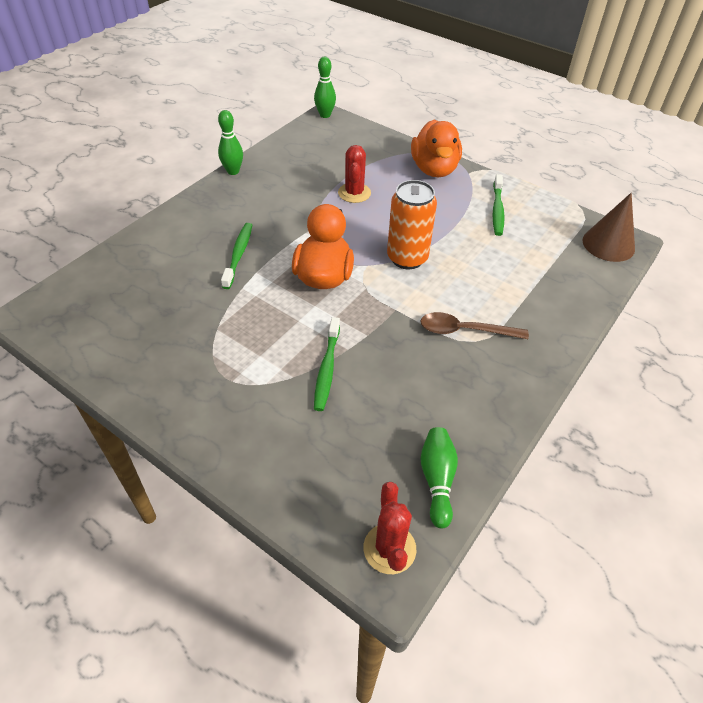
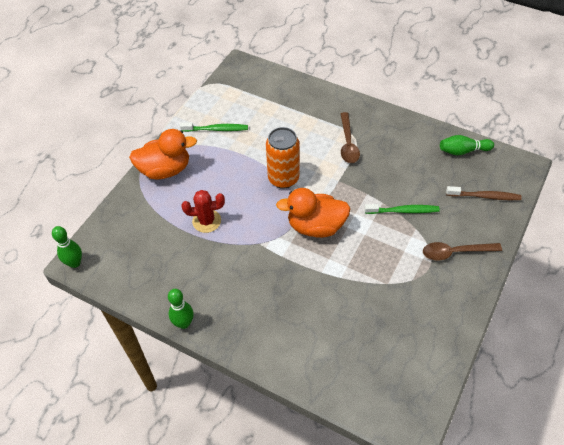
camera: 95 degrees left, 5 degrees up
(238, 255) = (304, 289): green toothbrush -> none
(238, 413) = (455, 252): none -> brown spoon
(331, 484) = (484, 196): none -> brown toothbrush
(389, 548) = (510, 167): red cactus -> none
(608, 244) = (246, 73): brown cone -> none

